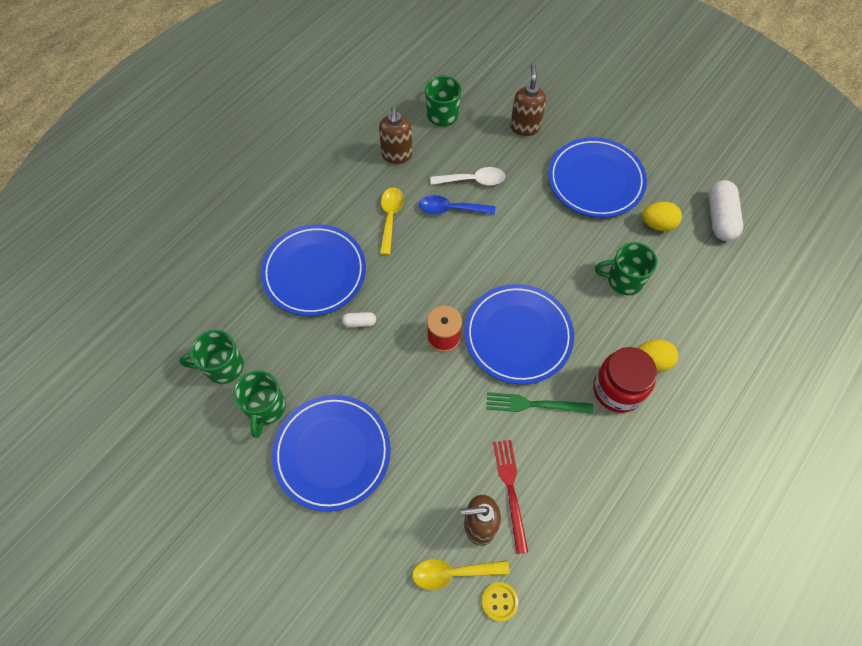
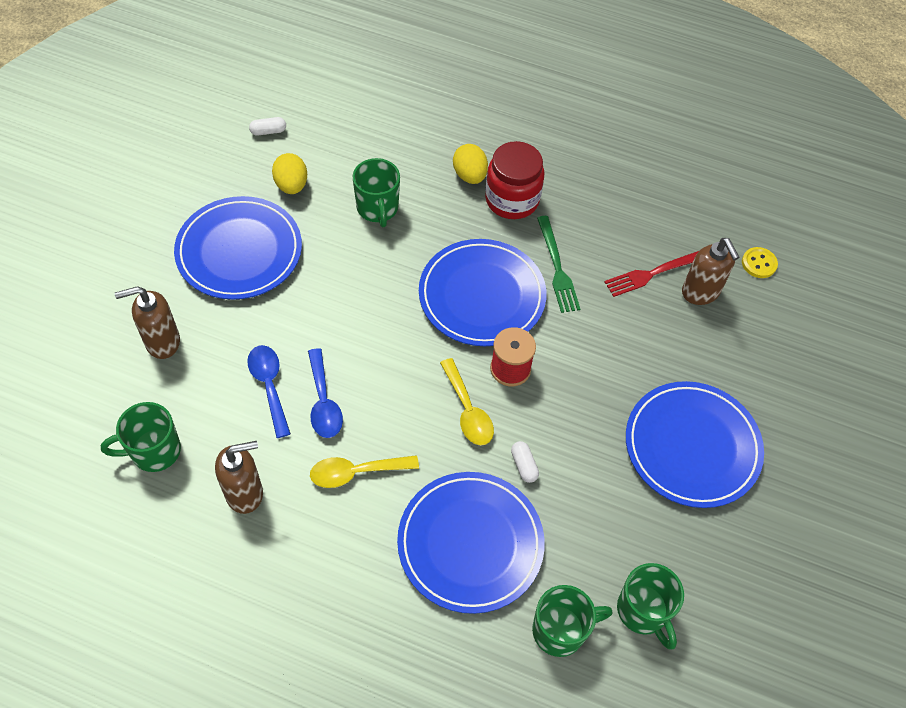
camera: 110 degrees left, 5 degrees down
(266, 408) = (673, 537): green mug -> green mug (560, 630)
(453, 573) = (754, 305): yellow spoon -> yellow spoon (468, 410)
(473, 180) = (269, 386): white spoon -> blue spoon
(720, 218) = (268, 131): white capsule -> white capsule, size x0.48

